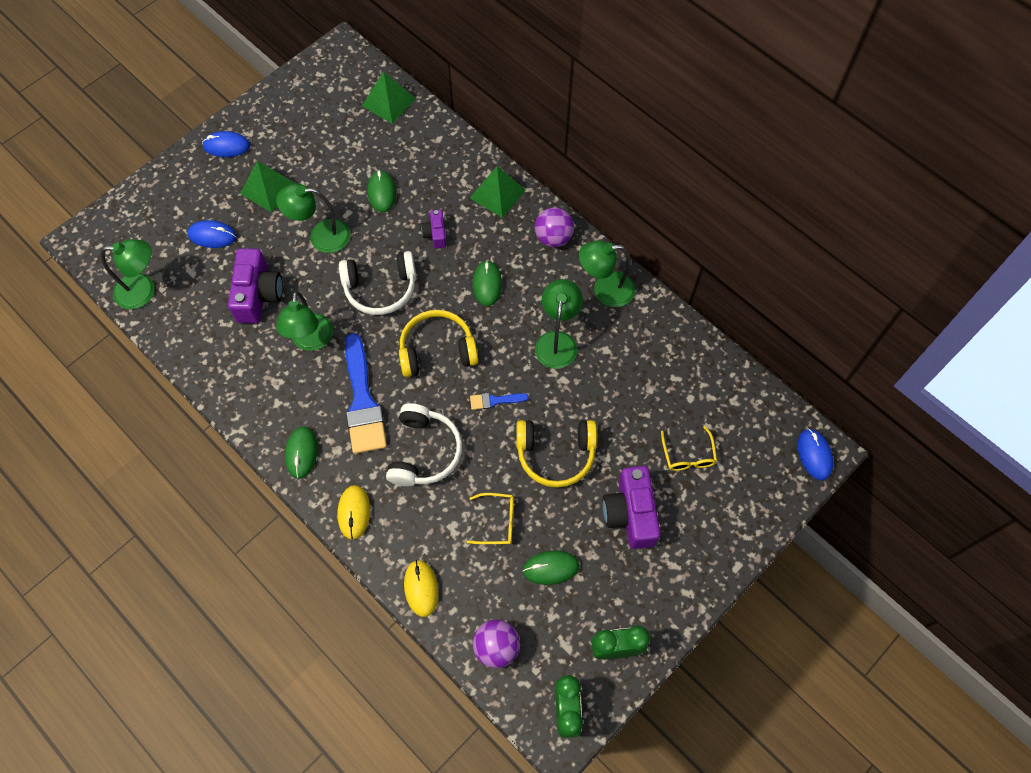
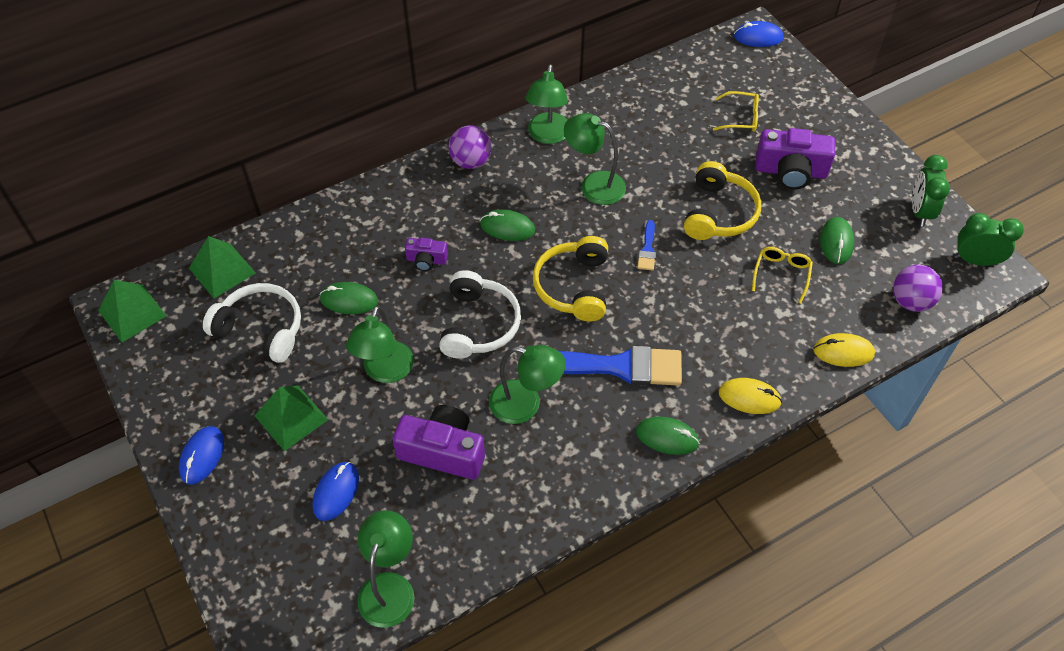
camera: 75 degrees left, 10 degrees down
(424, 452) = (691, 321): white headphones -> white headphones (261, 329)
(497, 194) = (397, 196): green pyramid -> green pyramid (132, 313)

